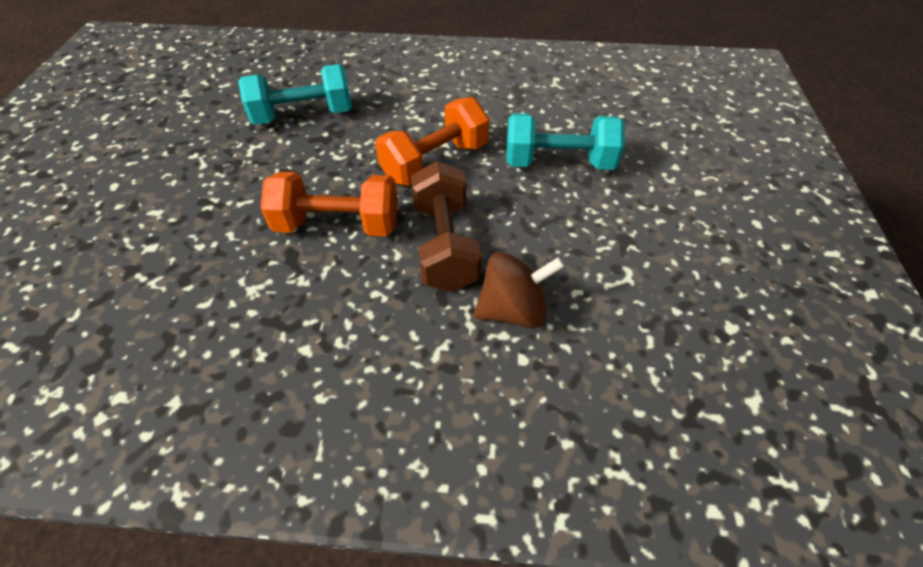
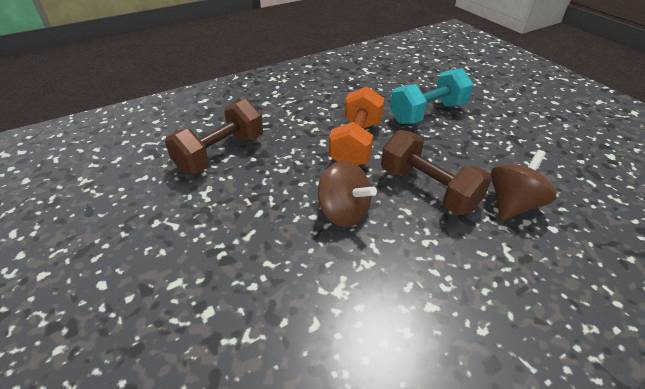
camera: 35 degrees left, 10 degrees down
(304, 116) = (220, 154): turquoise dumbbell -> brown dumbbell
(338, 225) = (343, 212): orange dumbbell -> brown spinning top

